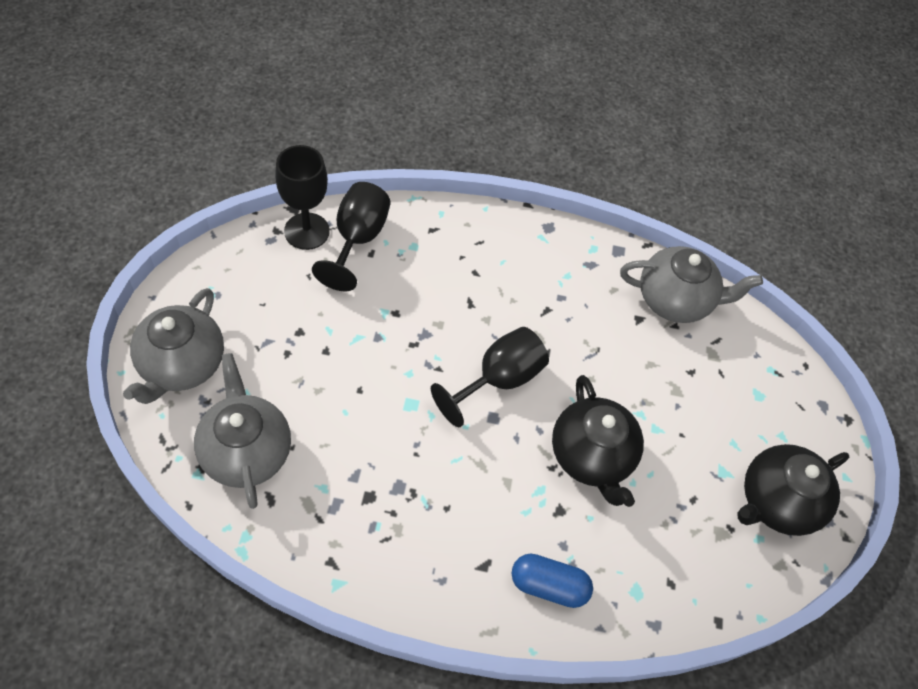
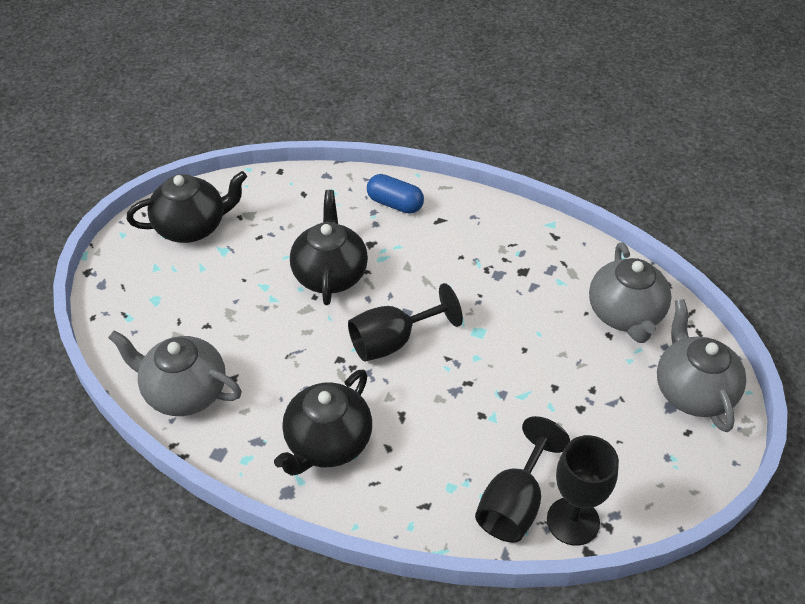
camera: 160 degrees left, 10 degrees down
(182, 365) = (692, 391): grey teapot -> grey teapot turned 45 degrees counterclockwise
(529, 270) = (327, 443): none -> black teapot

